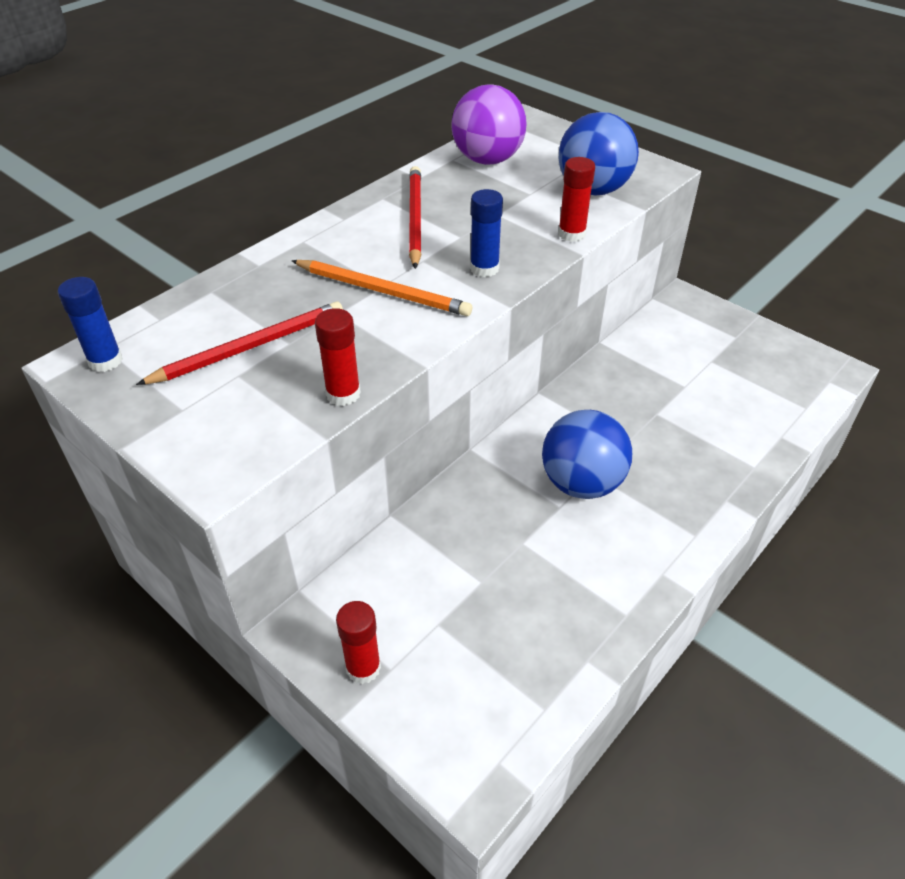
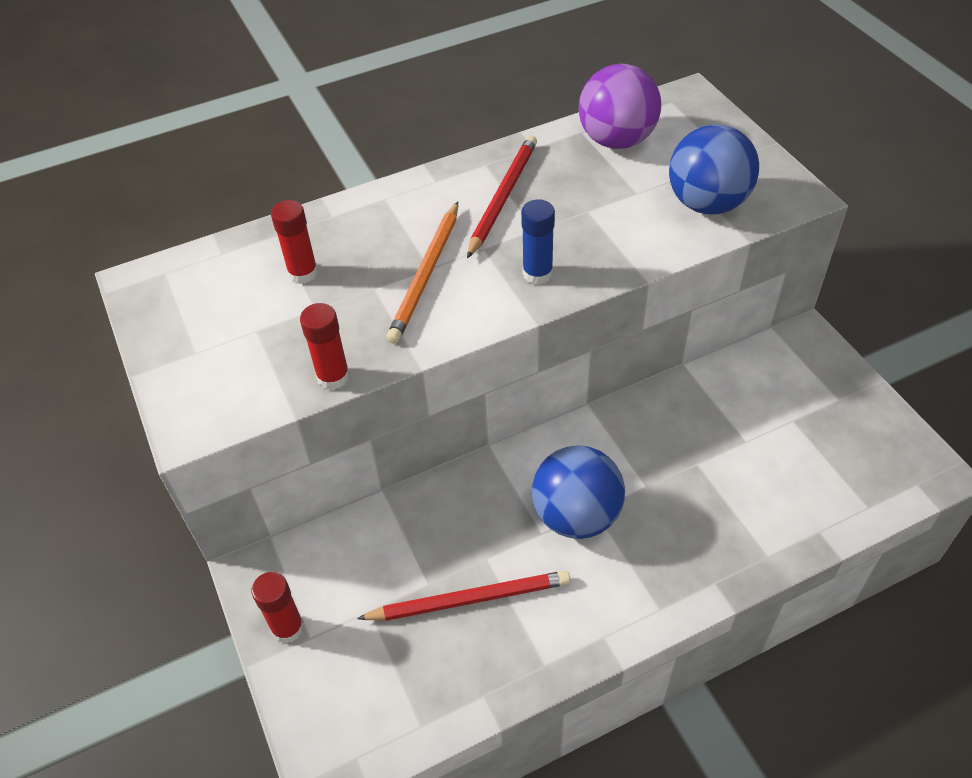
camera: 25 degrees right, 5 degrees up
(105, 361) = (159, 285): blue glue stick -> none
(249, 347) = (279, 304): red pencil -> red pencil (469, 599)
(382, 291) = (426, 274): orange pencil -> orange pencil turned 60 degrees clockwise
(571, 234) = (650, 254): red glue stick -> red glue stick (303, 273)

